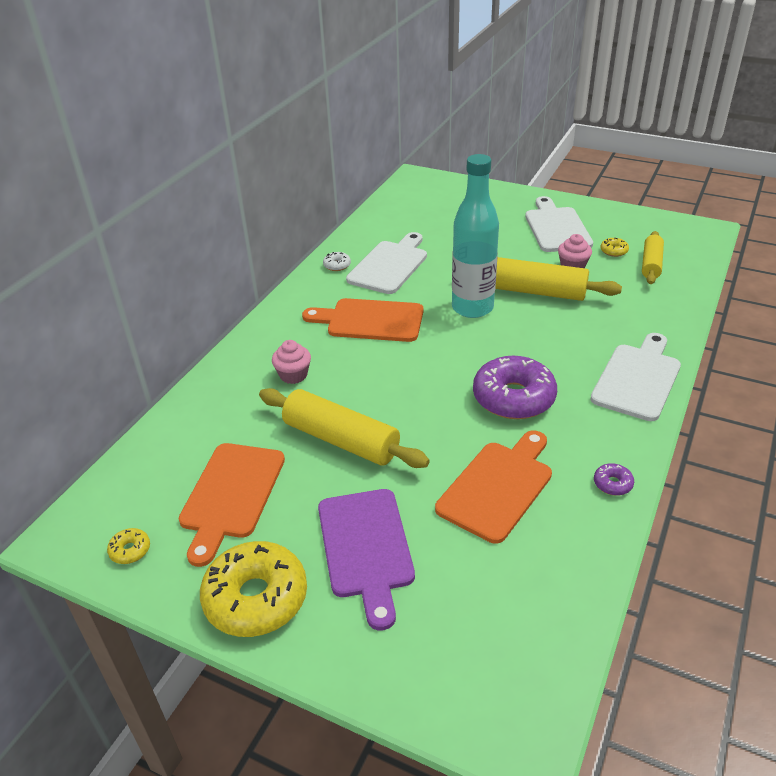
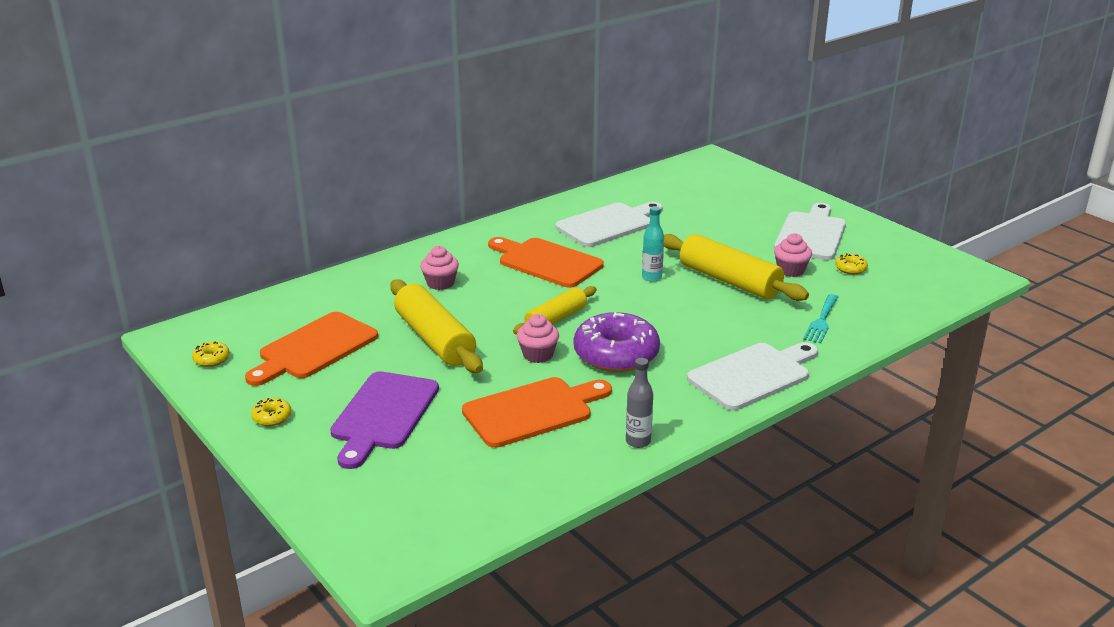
camera: 25 degrees right, 10 degrees down
(256, 598) = (272, 417): yellow donut -> yellow donut, size x0.42
(337, 265) = (559, 212): white donut -> none
(448, 423) = (538, 355): none -> pink cupcake
(472, 308) = (651, 277): turquoise bottle -> turquoise bottle, size x0.45
(612, 484) = (638, 441): purple donut -> grey bottle
(638, 307) = (821, 321): none -> turquoise fork
(651, 264) = (879, 290): yellow rolling pin -> yellow rolling pin (556, 319)

